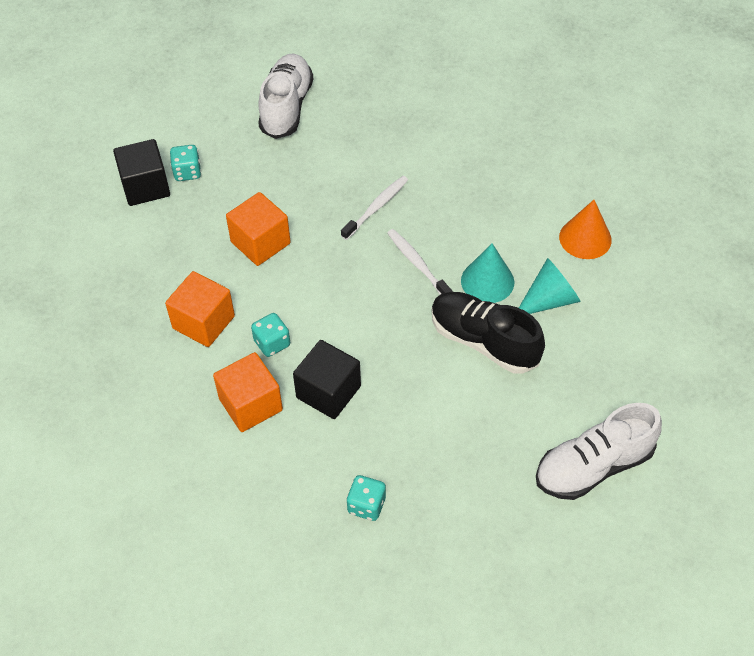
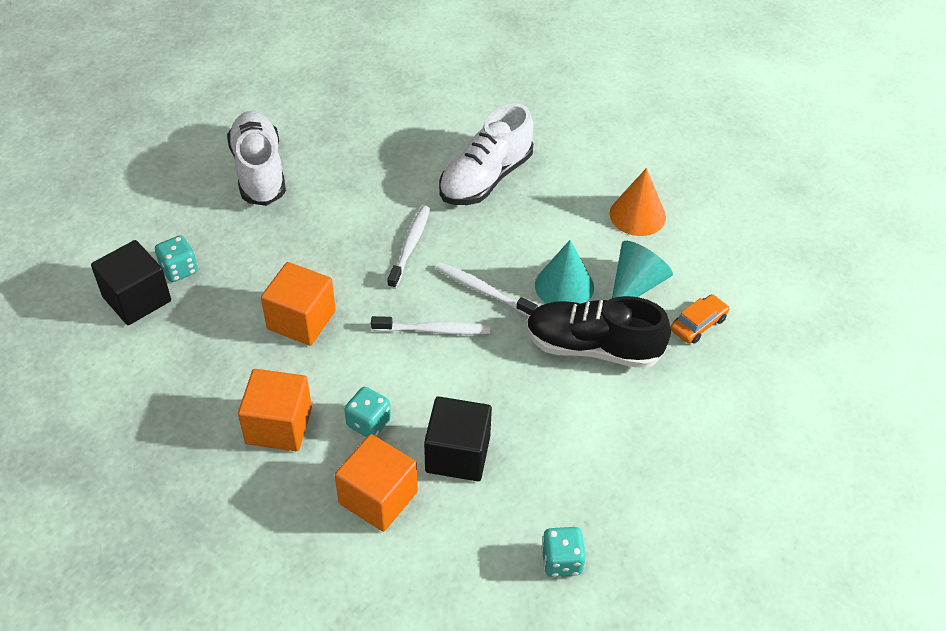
camera: 25 degrees left, 5 degrees down
(360, 284) = (434, 330): none -> white toothbrush
(586, 351) = (698, 324): none -> orange car
(593, 466) = (767, 436): white shoe -> white shoe (485, 178)

